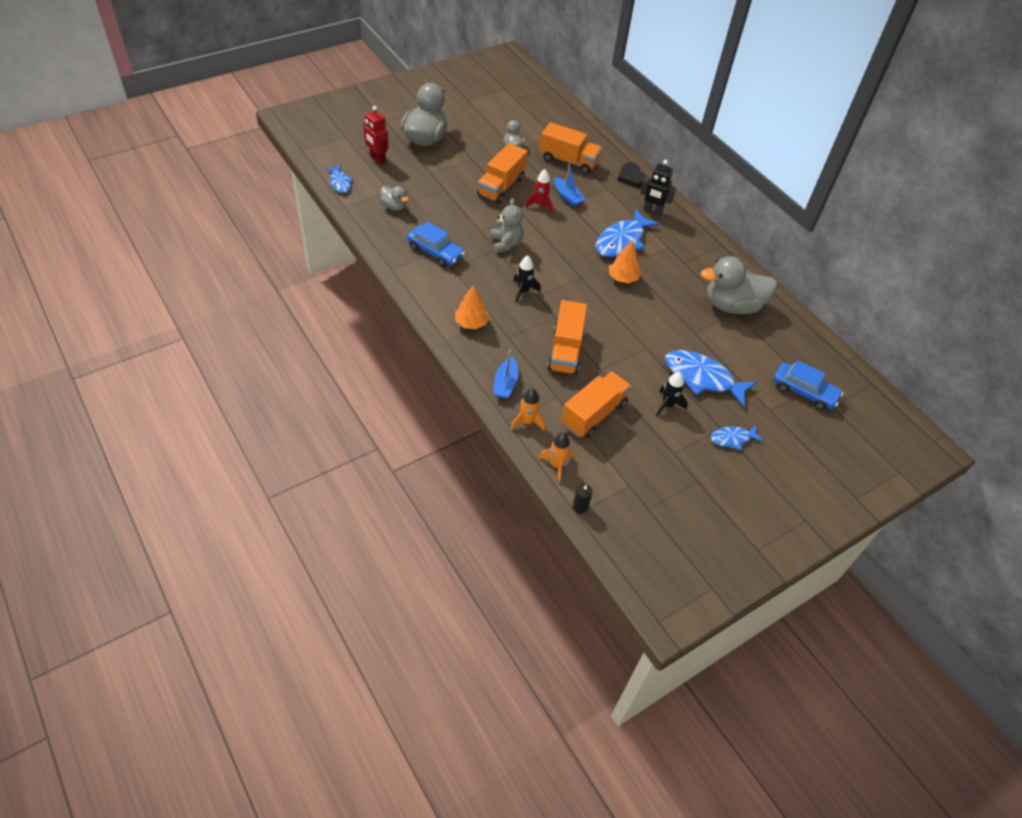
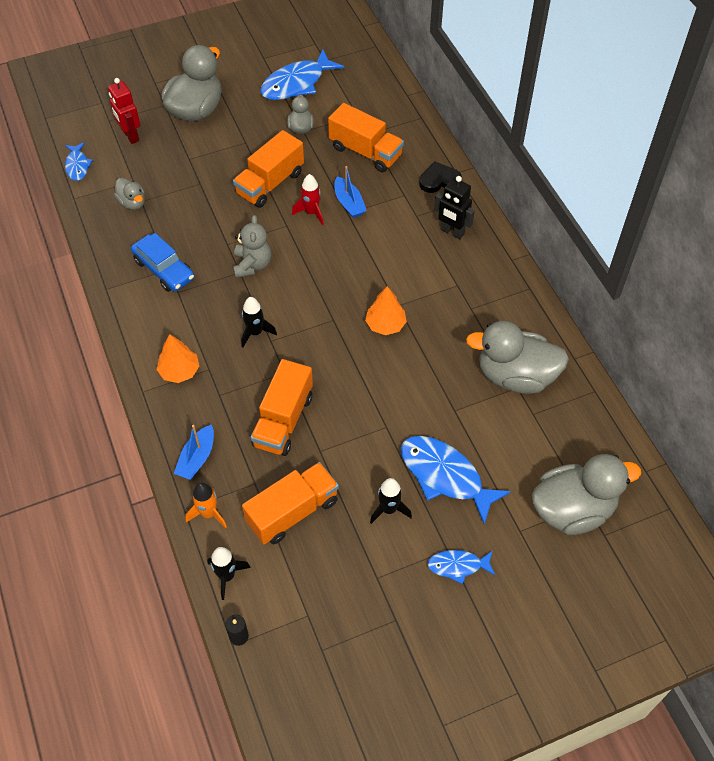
camera: 15 degrees right, 5 degrees up
(556, 465) = (227, 576): orange rocket -> black rocket
(622, 241) = (400, 271): blue fish -> blue fish (296, 83)
(631, 177) = (439, 180): black heart -> black heart turned 90 degrees clockwise
(804, 392) = (572, 509): blue car -> grey duck

